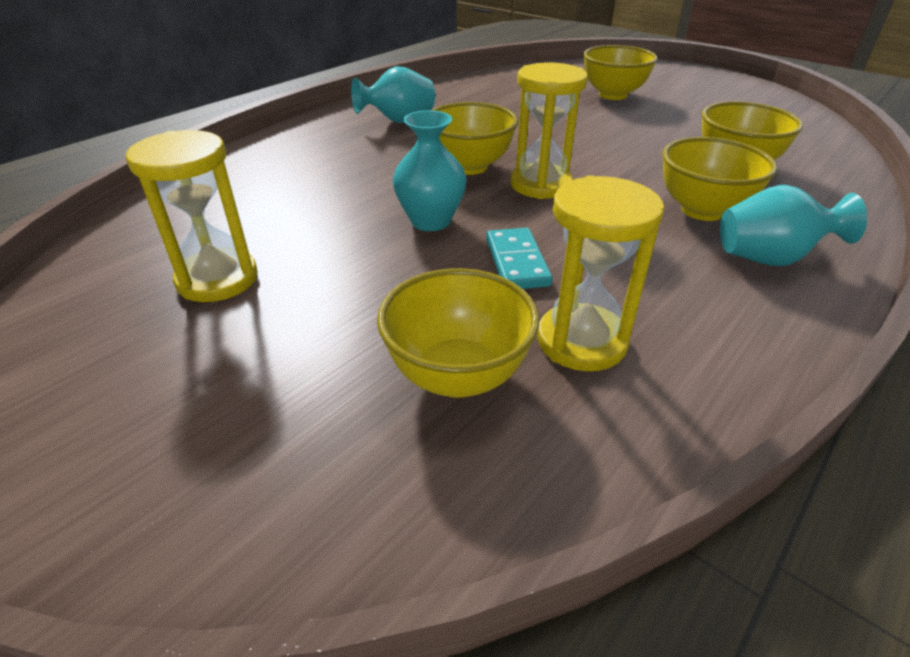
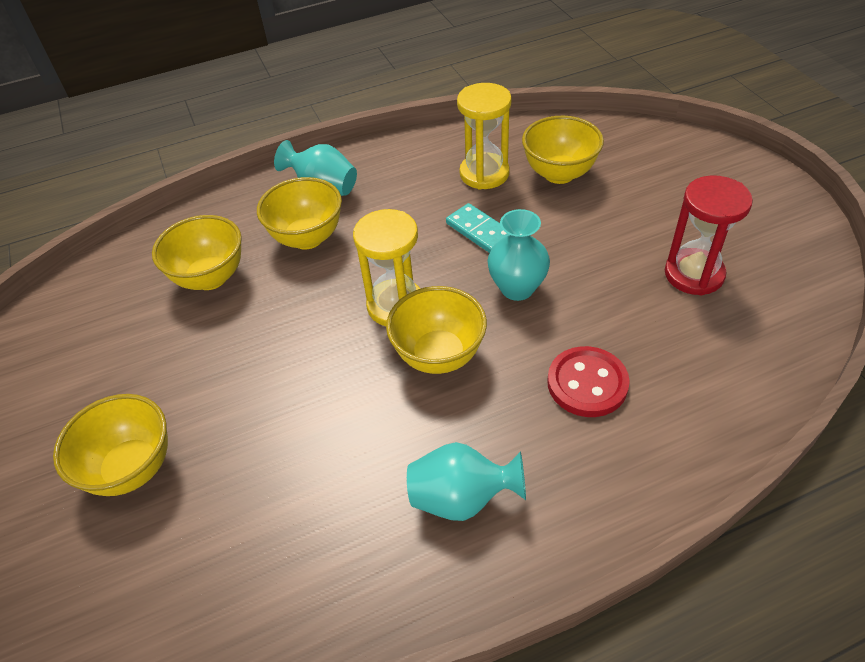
camera: 150 degrees left, 10 degrees up
(217, 279) = (694, 274): yellow hourglass -> red hourglass
(329, 177) = (587, 383): none -> red button
(516, 262) = (480, 231): turquoise domino -> turquoise domino turned 60 degrees counterclockwise

